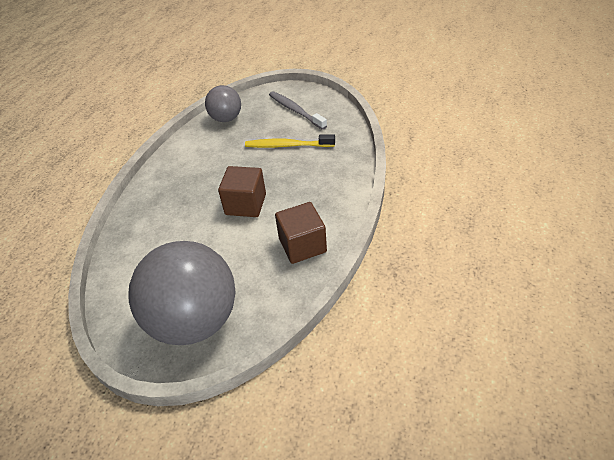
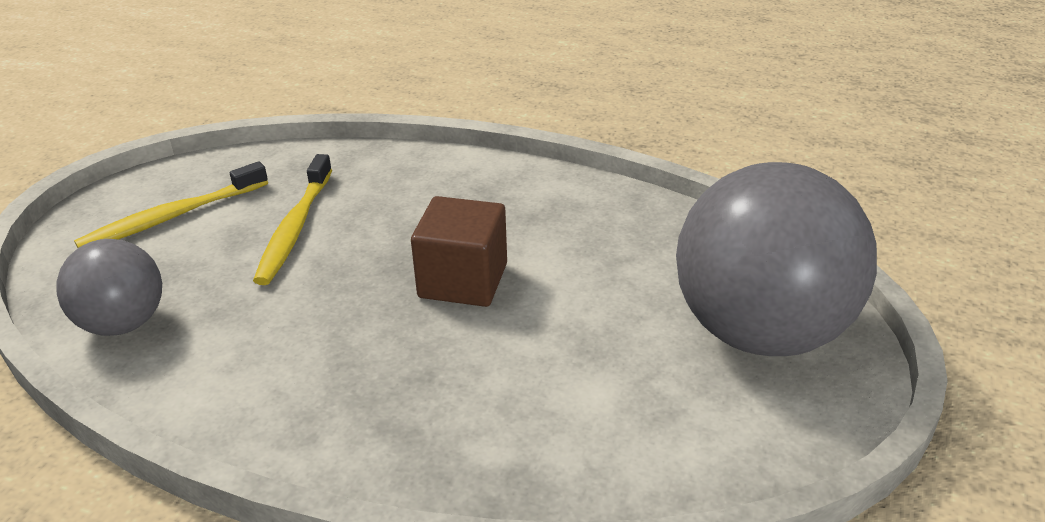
camera: 90 degrees left, 10 degrees down
(295, 110) = (172, 217): grey toothbrush -> yellow toothbrush
(302, 245) = (586, 214): brown cube -> none

